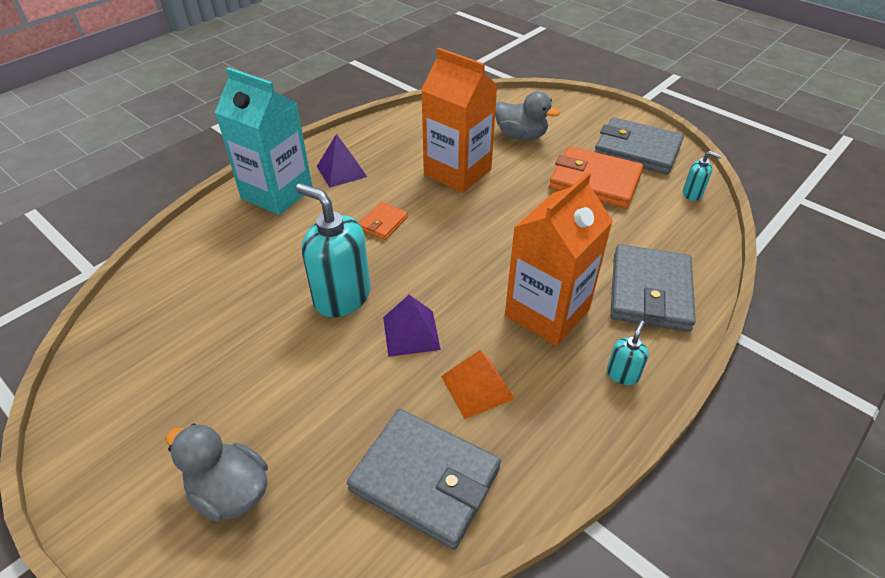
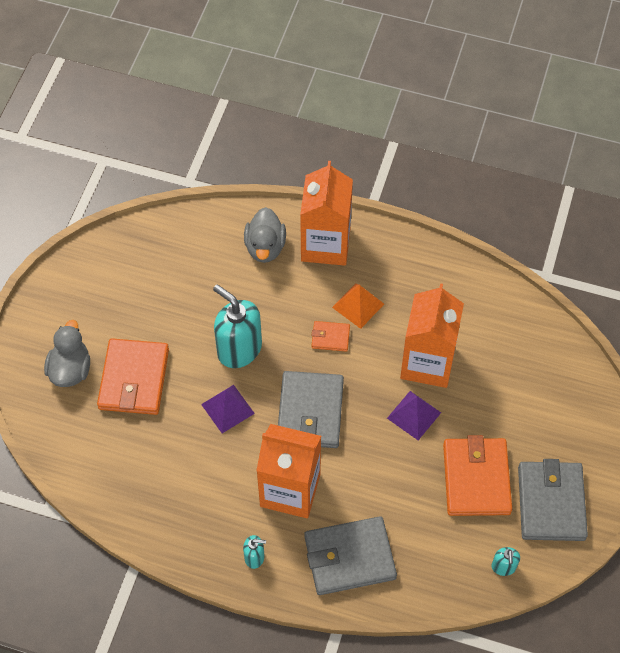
camera: 65 degrees right, 15 degrees up
(277, 193) = (325, 244): turquoise carton -> orange carton
(304, 416) = (134, 379): none -> orange wallet
(341, 171) = (379, 274): purple pyramid -> purple pyramid (414, 415)
(342, 297) = (239, 349): turquoise soap dispenser -> turquoise soap dispenser turned 60 degrees counterclockwise
(425, 479) = (121, 466): grey wallet -> grey wallet (310, 412)
(477, 387) = (200, 468): orange pyramid -> orange pyramid (358, 305)
(521, 136) = (515, 393): grey duck -> grey duck (265, 247)

